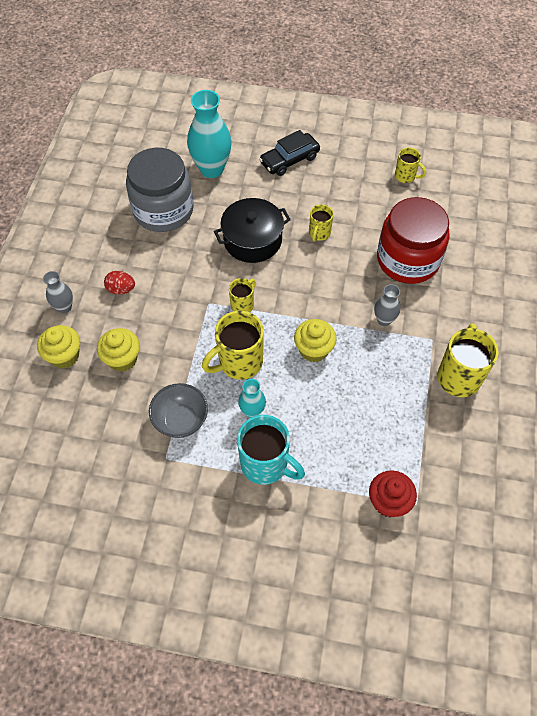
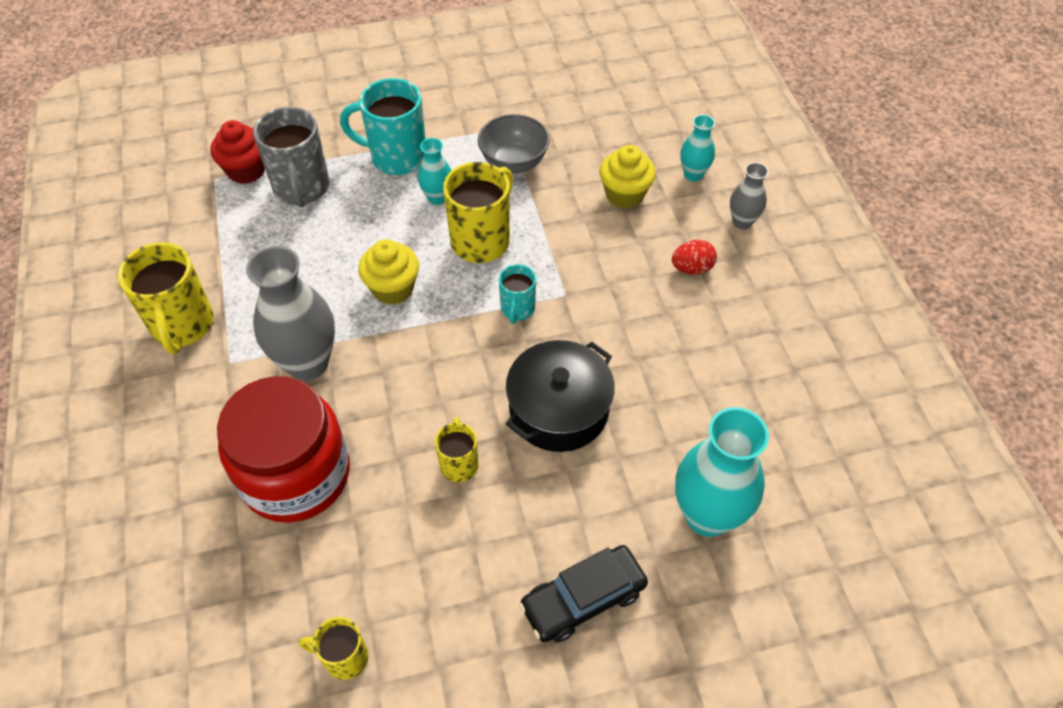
camera: 155 degrees right, 5 degrees down
(64, 356) = (693, 174): yellow cupcake -> turquoise vase
(163, 210) = (726, 403): grey jar -> none
(243, 305) = (517, 309): yellow mug -> turquoise mug
(289, 160) = (583, 599): black car -> black car turned 150 degrees counterclockwise
(349, 463) = (302, 189): none -> grey mug
(384, 320) = (307, 363): grey vase -> grey vase, size x1.91

